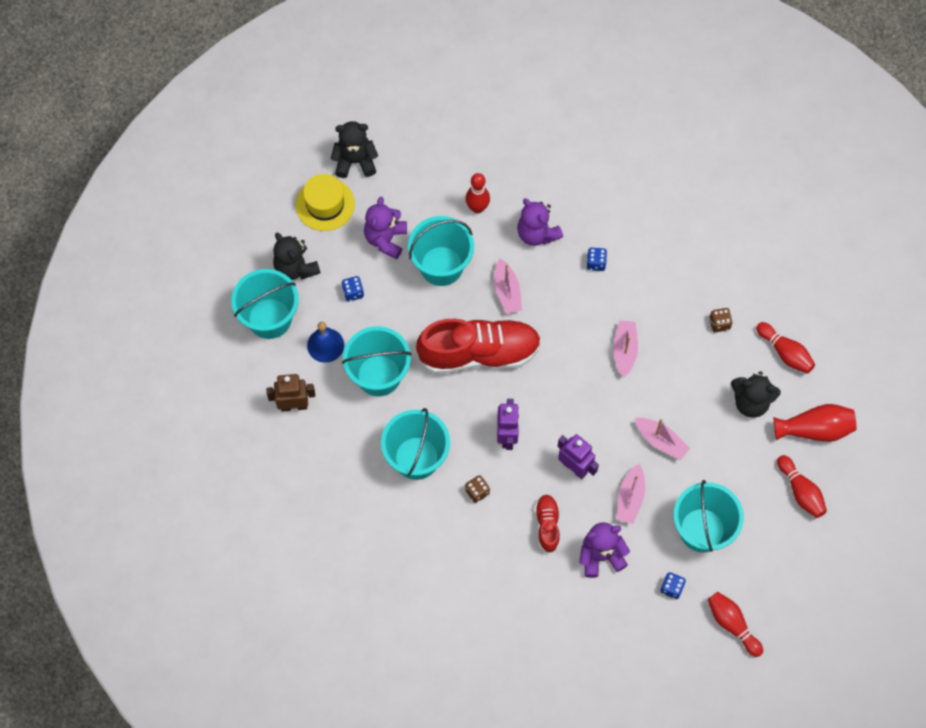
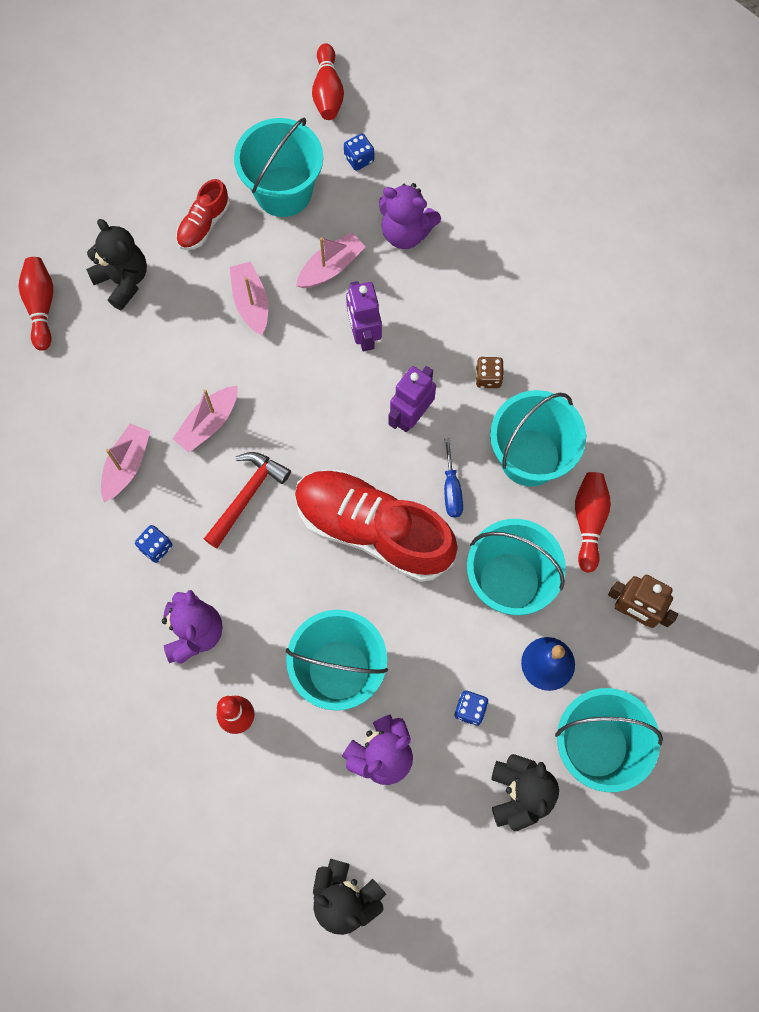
camera: 145 degrees left, 5 degrees up
(325, 204) = (425, 861): yellow hat -> none
(450, 407) = (451, 490): none -> blue screwdriver
(507, 291) = (285, 583): pink boat -> pink boat (126, 465)
(547, 525) = (438, 296): red shoe -> red shoe (204, 224)
(568, 324) = (247, 495): none -> red hammer
(719, 324) = (81, 383): brown dice -> none
(800, 491) = (153, 164): red bowling pin -> red bowling pin (589, 521)
(815, 429) = (84, 211): red vase -> none

